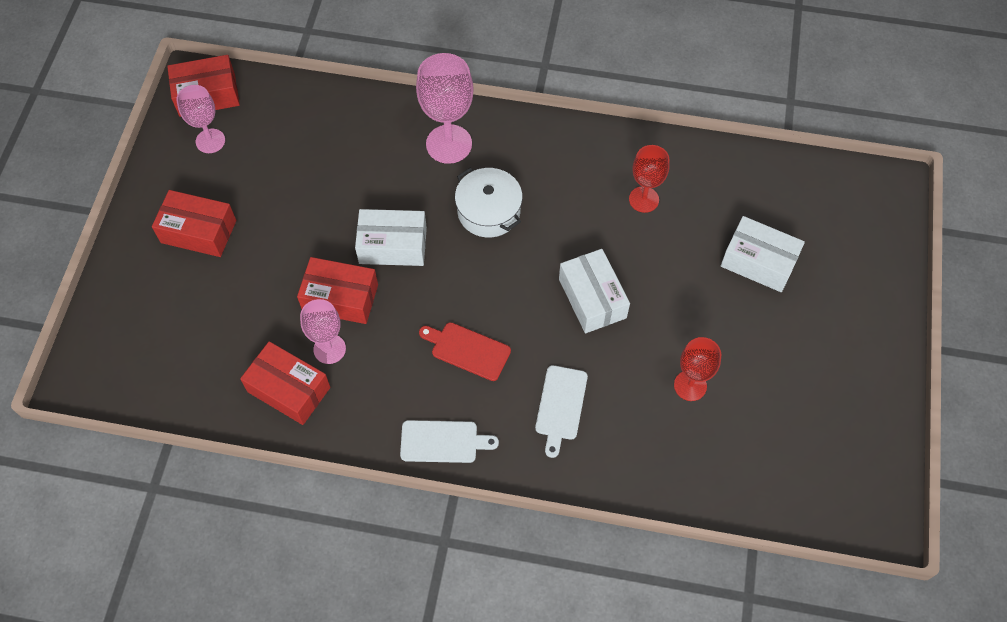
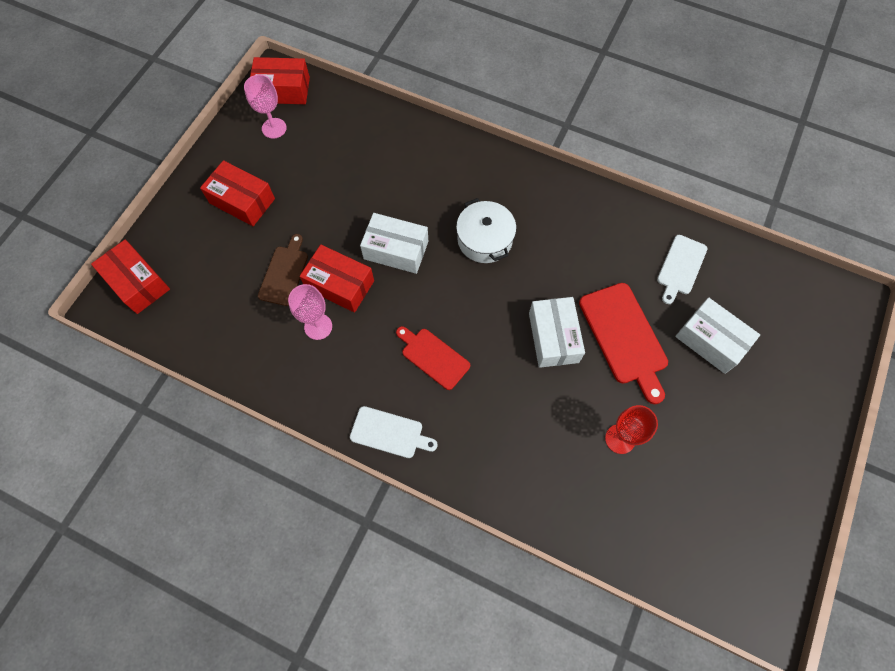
camera: 15 degrees right, 5 degrees up
(273, 300) = (284, 273): none -> brown cutting board
(289, 389) = (274, 353): red box -> red box (137, 283)
(449, 144) = (467, 174): pink goblet -> none
(560, 406) = (500, 428): white cutting board -> white cutting board (680, 267)
(644, 199) = (621, 260): red goblet -> none
(667, 280) = (624, 337): none -> red cutting board

